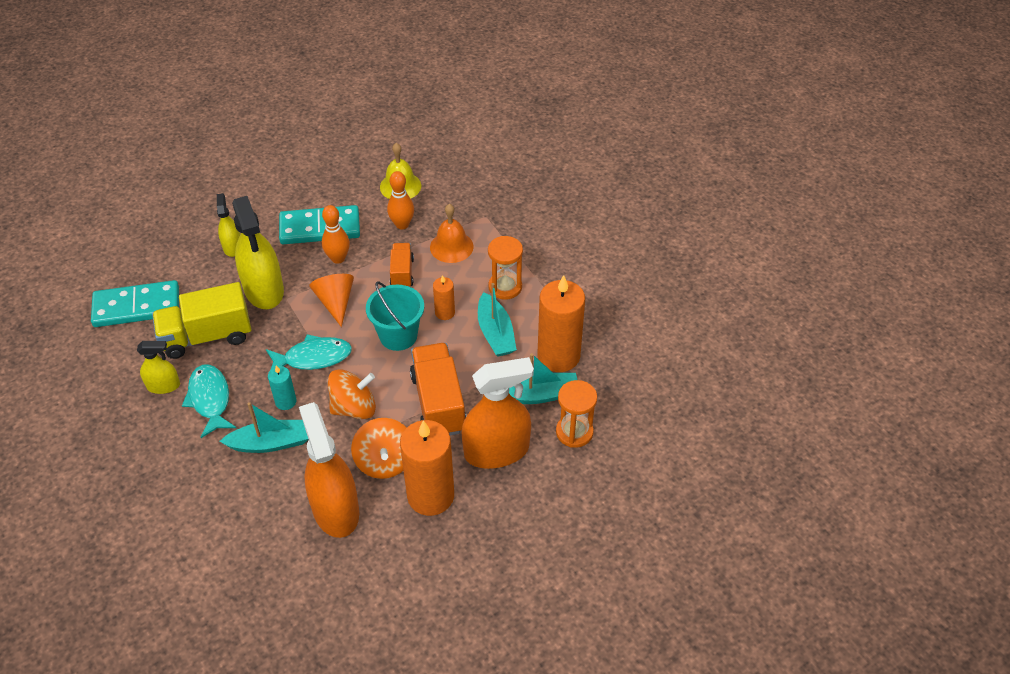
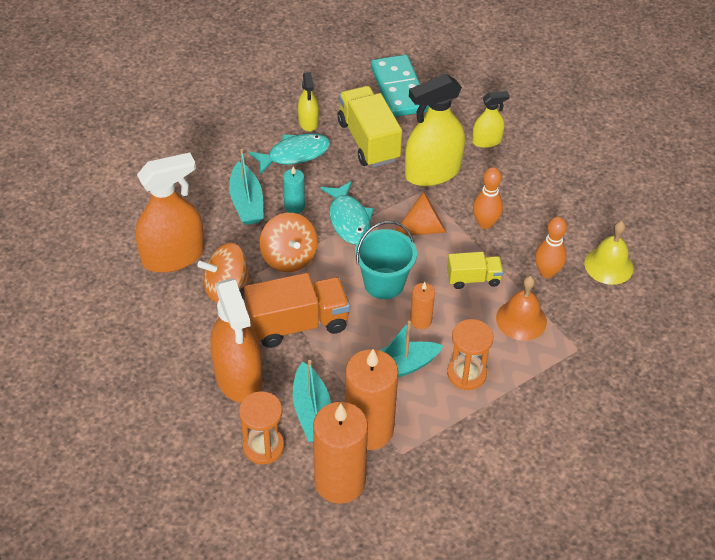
camera: 85 degrees right, 0 degrees up
(320, 228) = (527, 204): turquoise domino -> none
(402, 273) = (473, 279): orange truck -> yellow truck
(430, 496) = (186, 326): orange candle -> orange candle (339, 481)

